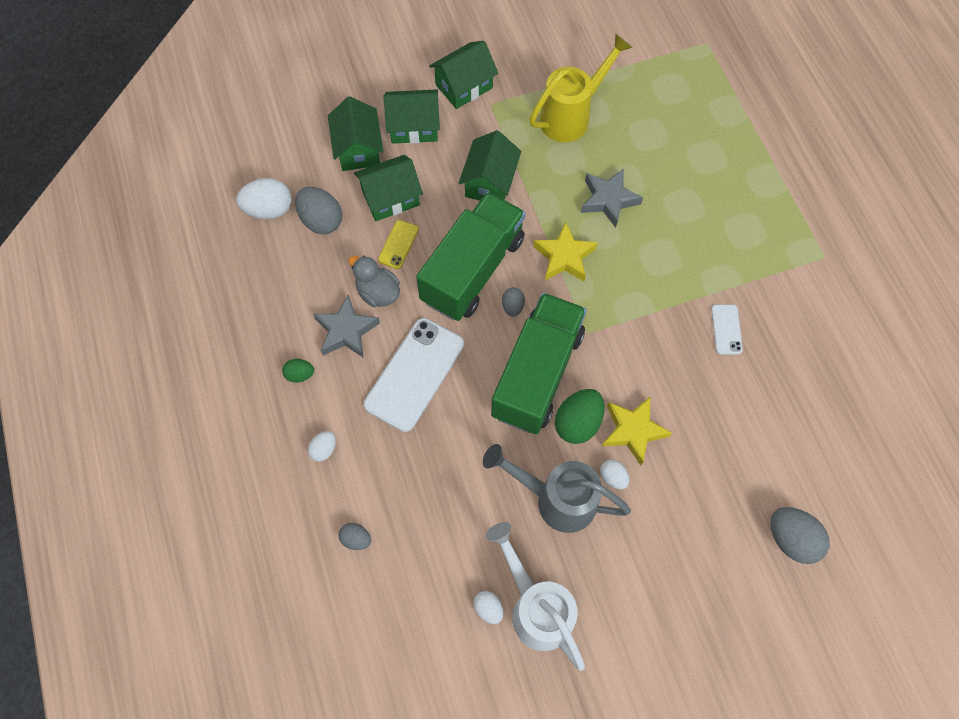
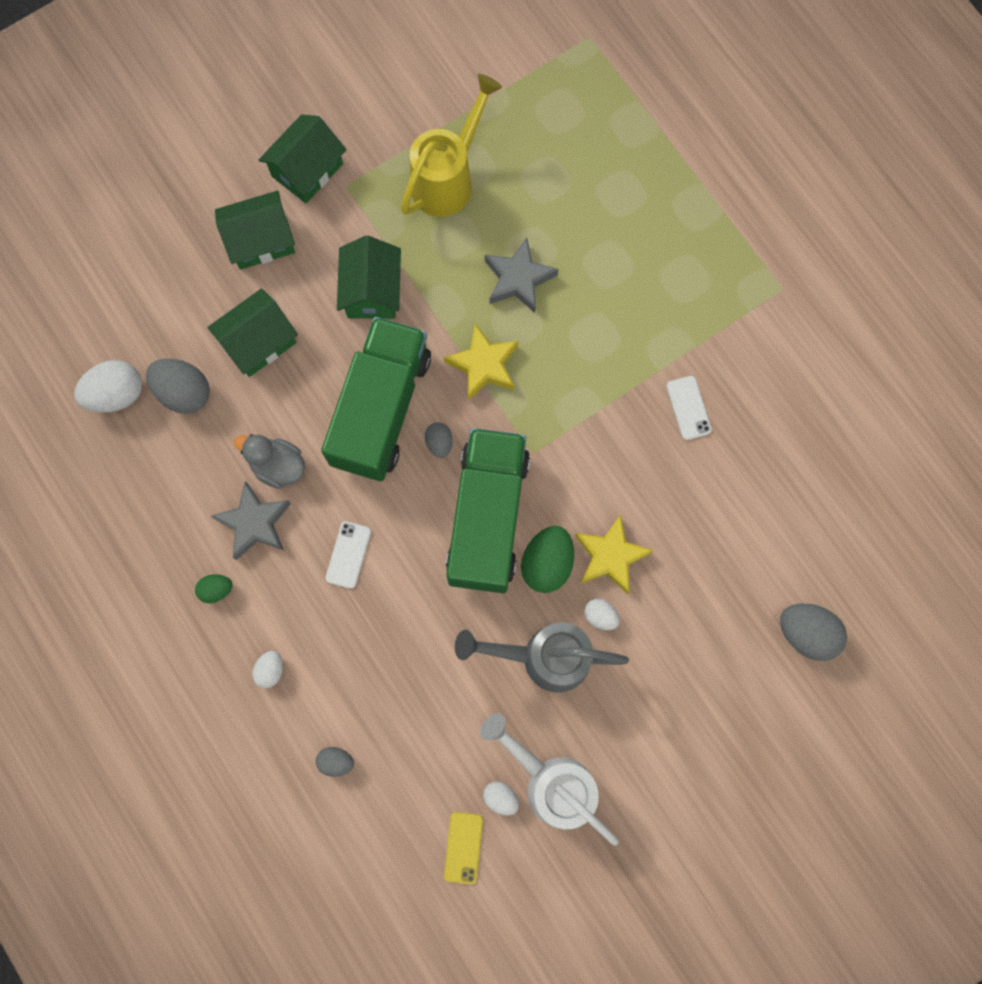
camera: 15 degrees left, 10 degrees up
(358, 149) = (201, 287): green house -> none
(398, 244) = (285, 399): yellow phone -> yellow phone (463, 847)
(414, 374) = (348, 555): white phone -> white phone, size x0.48

